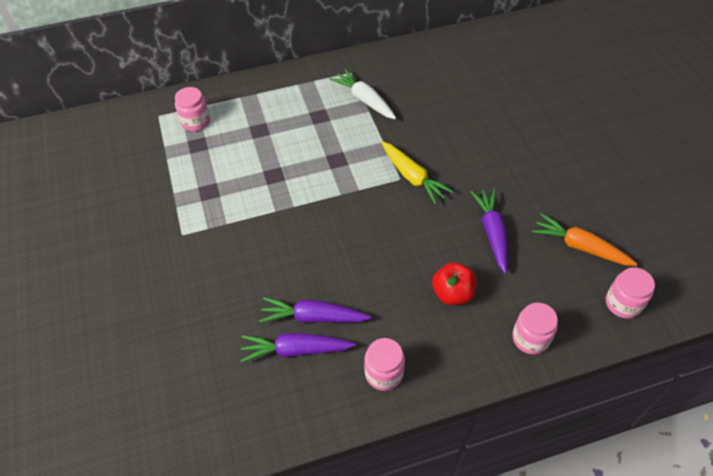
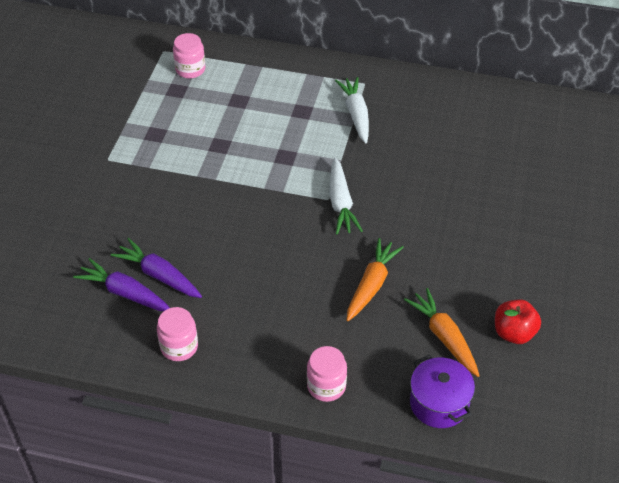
camera: 30 degrees right, 5 degrees down
(412, 177) = (341, 202): yellow carrot -> white carrot
(452, 293) = (290, 316): red apple -> red apple (514, 333)
(492, 233) = (371, 285): purple carrot -> orange carrot
(623, 303) = (439, 403): pink jar -> purple pot

